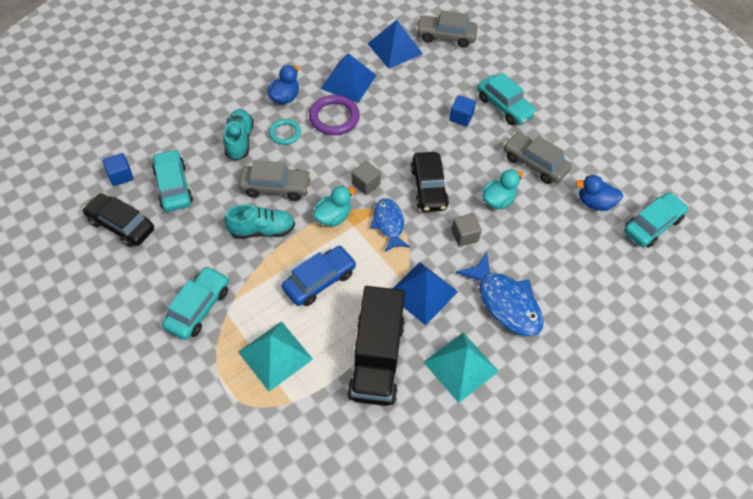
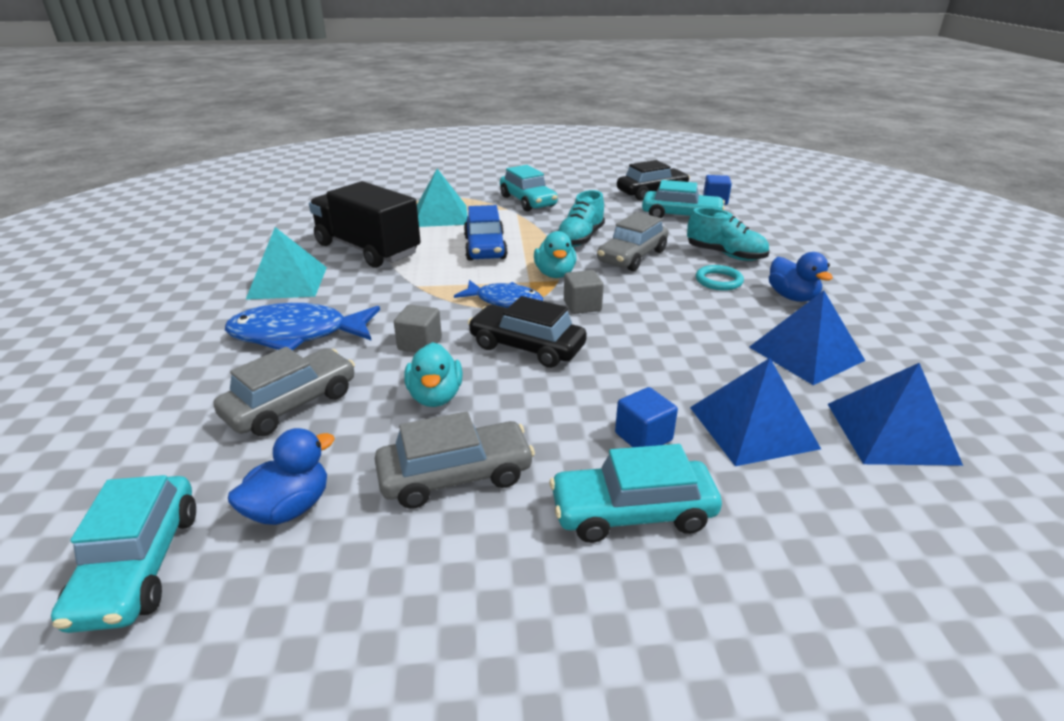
camera: 125 degrees right, 25 degrees down
(334, 117) = (727, 319): purple ring -> none
(422, 292) = (392, 291): blue pyramid -> blue pyramid (752, 427)
(446, 36) = (925, 528): grey car -> grey car (291, 404)

